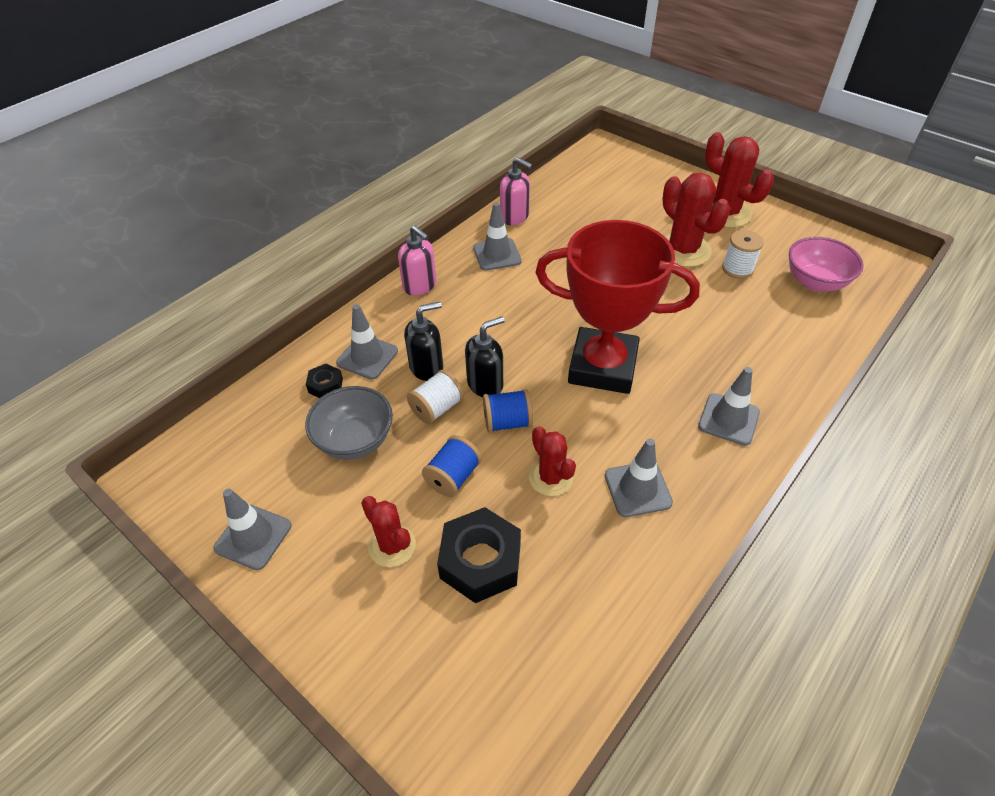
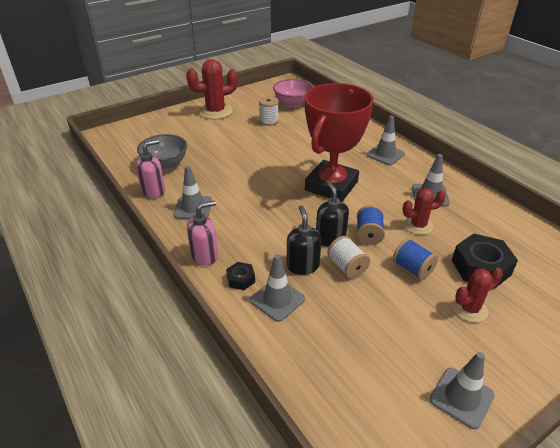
camera: 75 degrees left, 10 degrees down
(325, 385) = (302, 332): black nut -> black nut (241, 279)
(355, 440) = (369, 318): grey bowl -> grey bowl (165, 164)
(683, 250) = (241, 133): red cactus -> none

